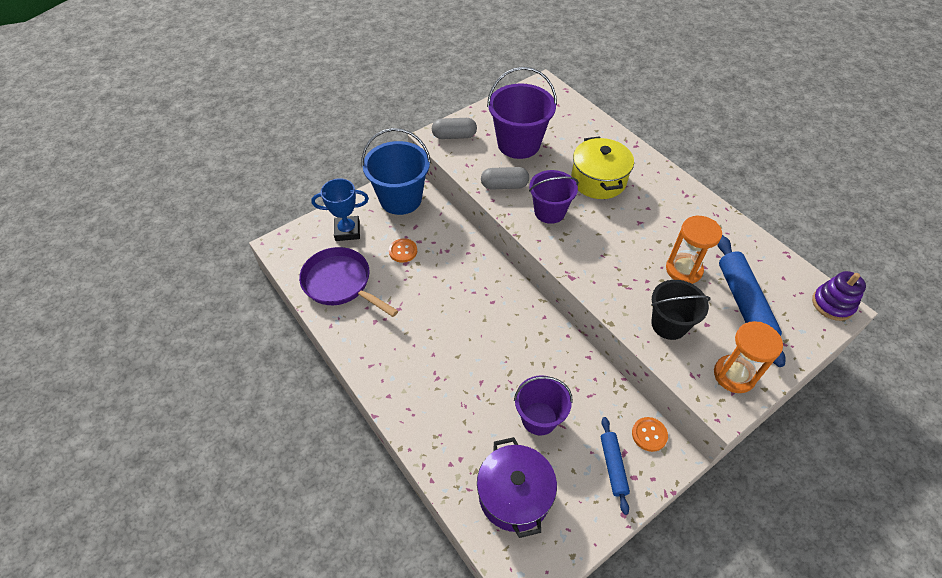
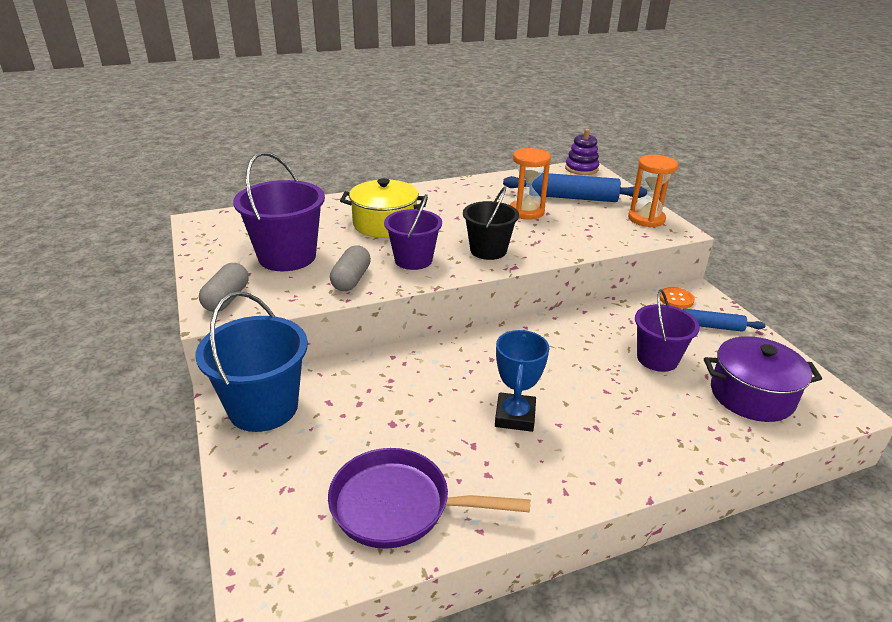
camera: 75 degrees left, 20 degrees down
(340, 283) = (398, 505): purple pan -> purple pan turned 45 degrees clockwise
(347, 231) = (289, 481): blue trophy -> blue trophy (515, 416)
(403, 251) = (369, 422): orange button -> none
(669, 324) = (588, 232): black bucket -> black bucket (488, 250)

